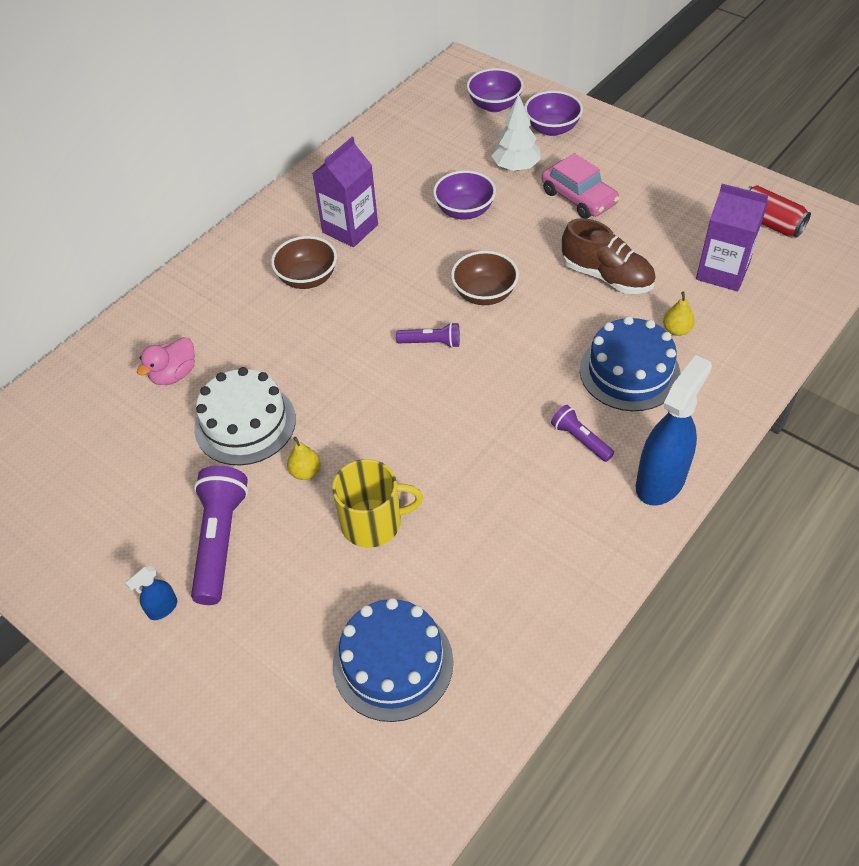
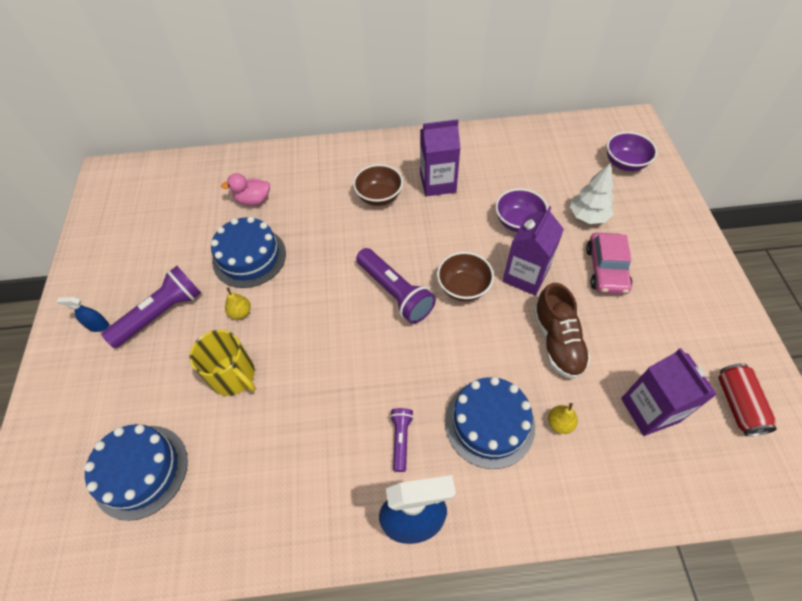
camera: 45 degrees right, 5 degrees up
(245, 423) = (249, 257): white cake -> blue cake
(431, 343) = (395, 292): purple flashlight -> purple flashlight, size x1.86
(523, 248) = (525, 276): none -> purple carton
(552, 128) = (646, 206): purple bowl -> none

